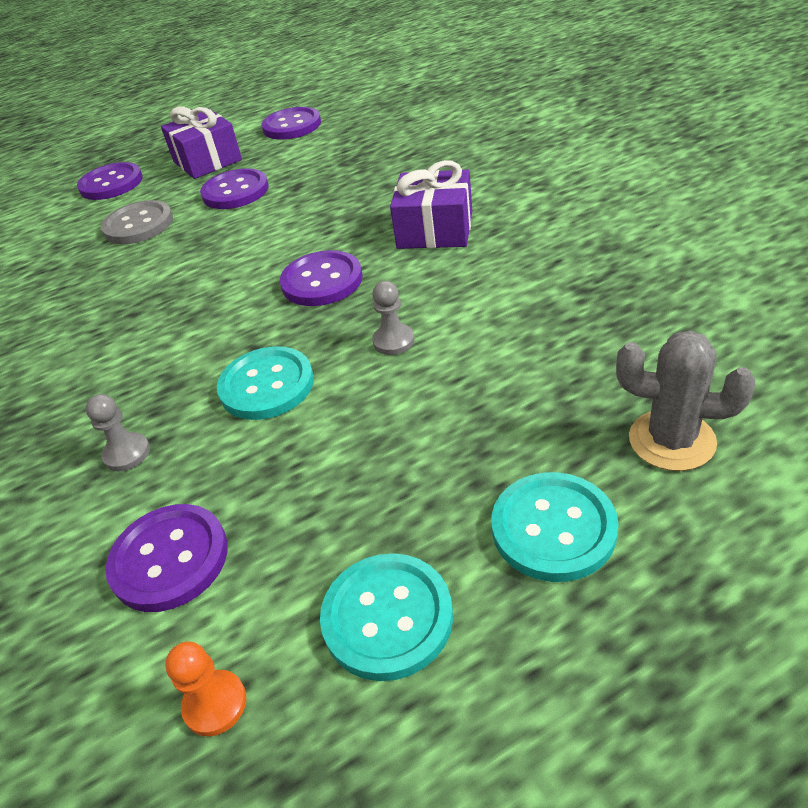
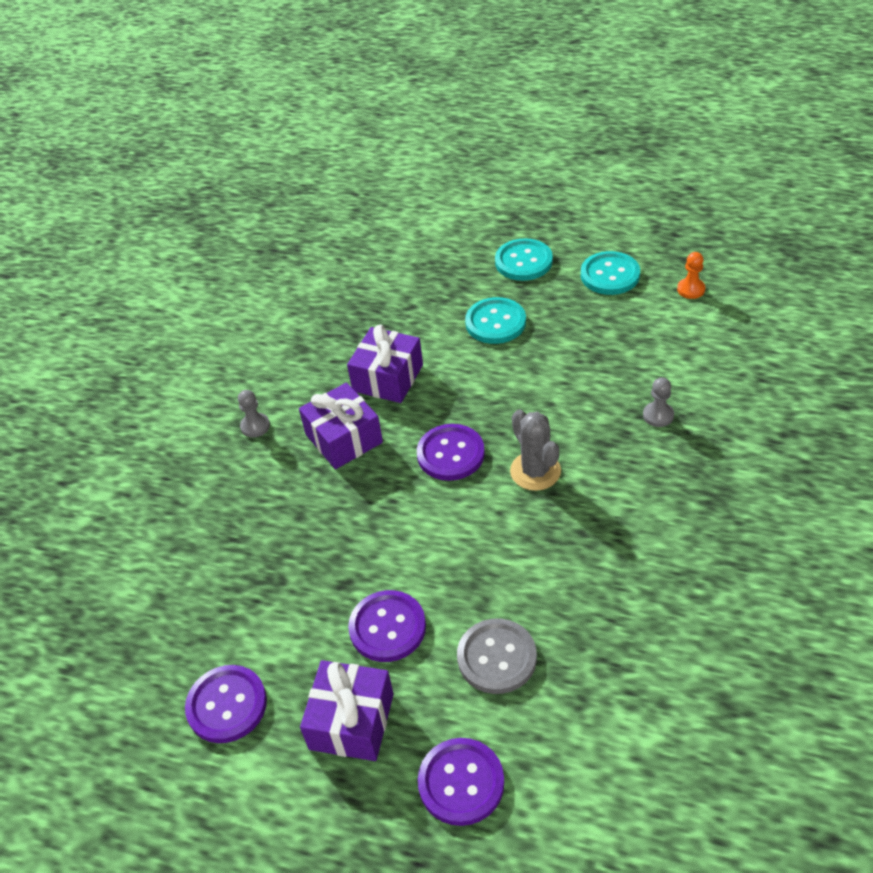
camera: 135 degrees left, 5 degrees up
(169, 559) = (673, 347): purple button -> none
(267, 385) = (556, 402): turquoise button -> turquoise button (495, 322)
(393, 341) = (470, 378): grey pawn -> grey pawn (255, 426)
(478, 284) = (388, 378): none -> purple gift
(671, 440) = (443, 257): grey cactus -> grey cactus (535, 471)

